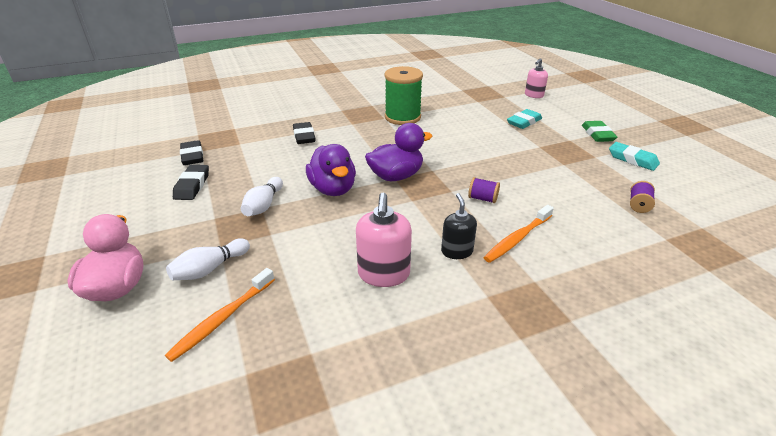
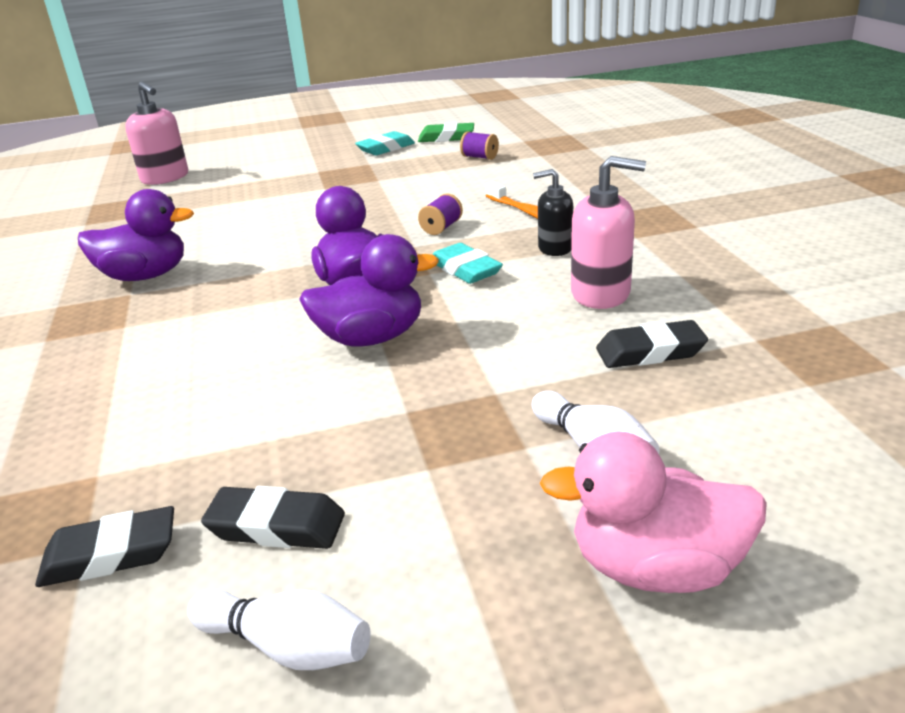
camera: 80 degrees left, 5 degrees down
(222, 319) = (714, 417): orange toothbrush -> none
(263, 205) = (400, 409): white bowling pin -> white bowling pin (287, 647)
(304, 136) = (136, 380): black eraser -> black eraser (650, 352)
(402, 117) = (145, 276): green spool -> purple duck
(524, 122) = (247, 190): turquoise eraser -> turquoise eraser (465, 270)
(534, 95) = (165, 178): pink soap dispenser -> pink soap dispenser, size x1.53
(597, 134) = (315, 156): green eraser -> green eraser (446, 138)

